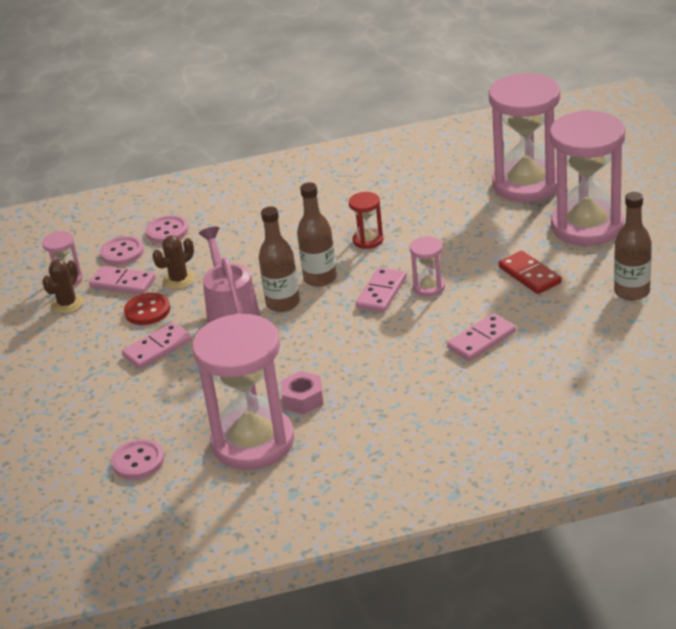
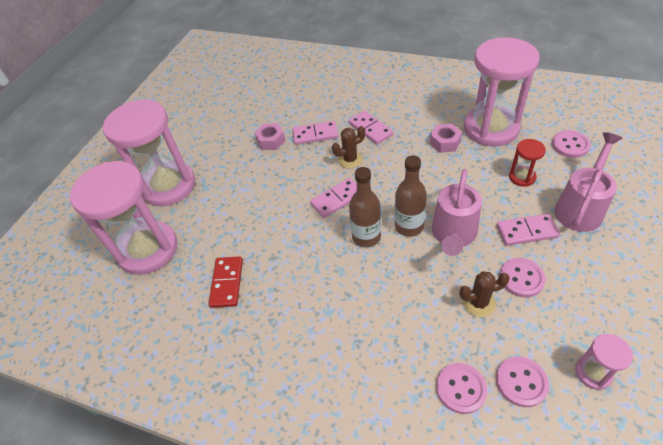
camera: 145 degrees left, 15 degrees up
(67, 304) = (598, 332): brown cactus -> brown cactus (350, 159)
(106, 393) = (580, 208): none -> pink watering can
(122, 283) = (534, 330): pink domino -> pink domino (370, 129)
(147, 311) = (521, 278): red button -> pink button
(368, 240) = (302, 257): red hourglass -> red hourglass (522, 177)
(429, 287) = (305, 188): pink hourglass -> none
(529, 275) = (242, 165): red domino -> red domino (227, 283)
(530, 310) = (271, 141): none -> pink nut
(632, 292) = (211, 127): brown bottle -> none

